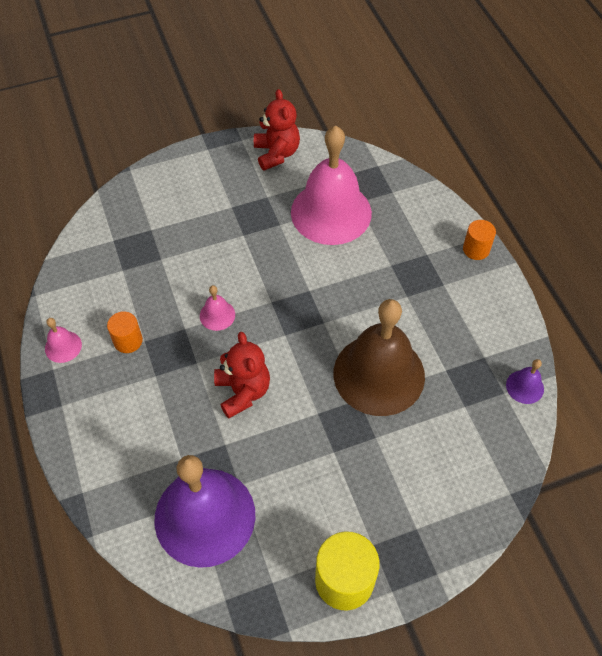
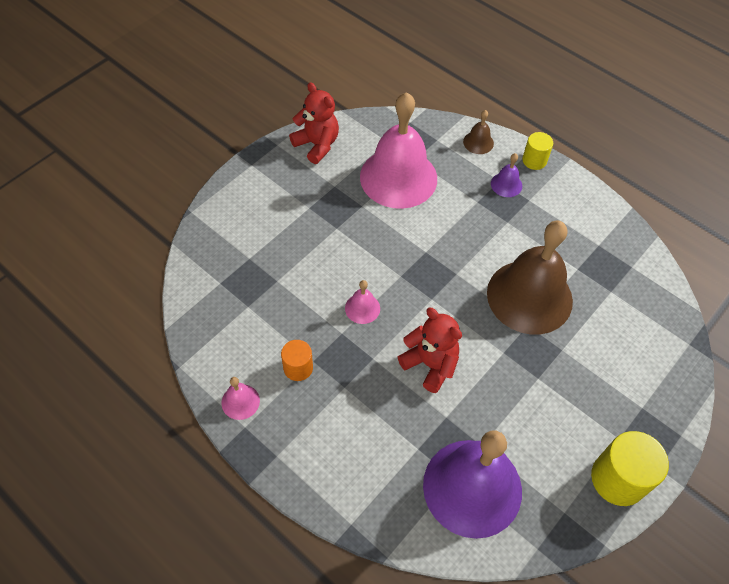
camera: 30 degrees left, 0 degrees up
(431, 210) = (478, 142): none -> brown bell
(476, 249) = (534, 160): orange cylinder -> yellow cylinder
(525, 387) = (643, 255): purple bell -> purple bell (506, 184)

